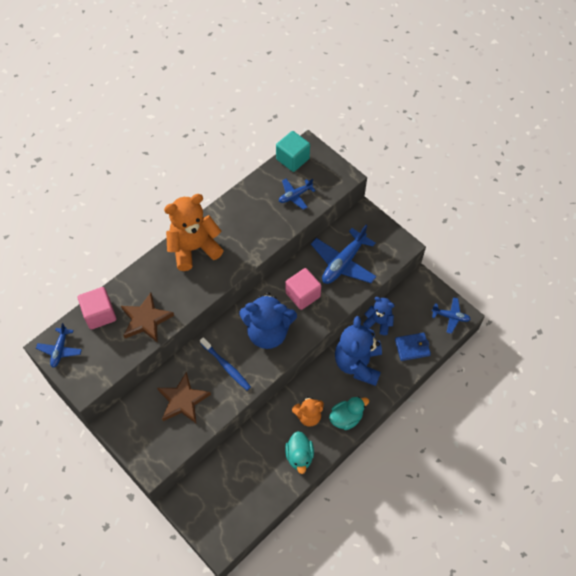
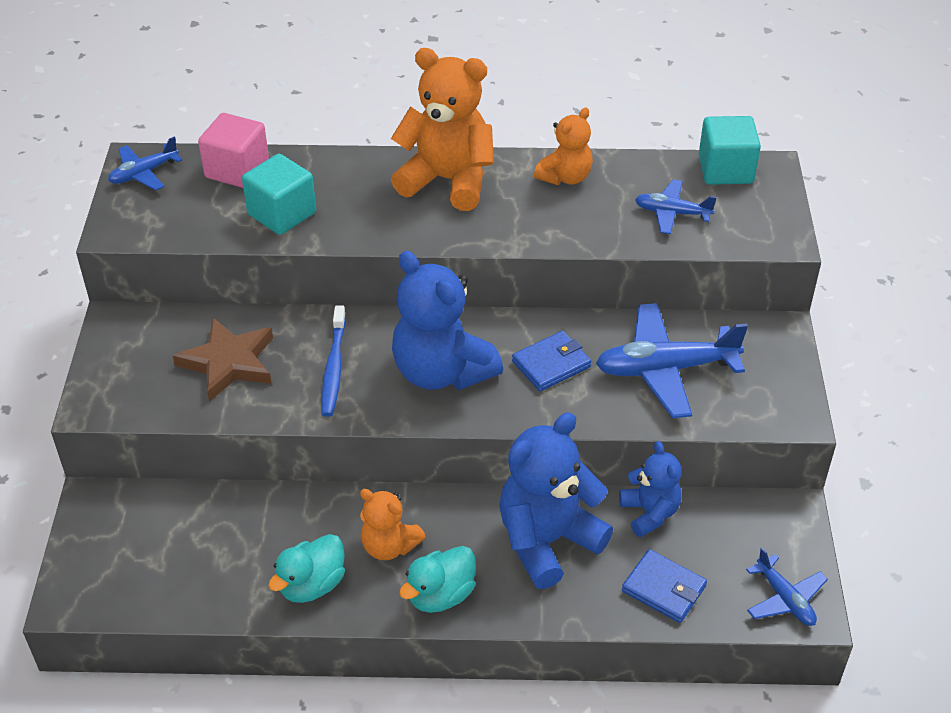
camera: 45 degrees right, 15 degrees down
(146, 320) = (282, 214): brown star -> turquoise cube
(238, 210) = (565, 177): none -> orange teddy bear
(303, 295) = (551, 364): pink cube -> blue wallet
(346, 418) = (440, 595): turquoise duck -> turquoise duck turned 120 degrees clockwise

